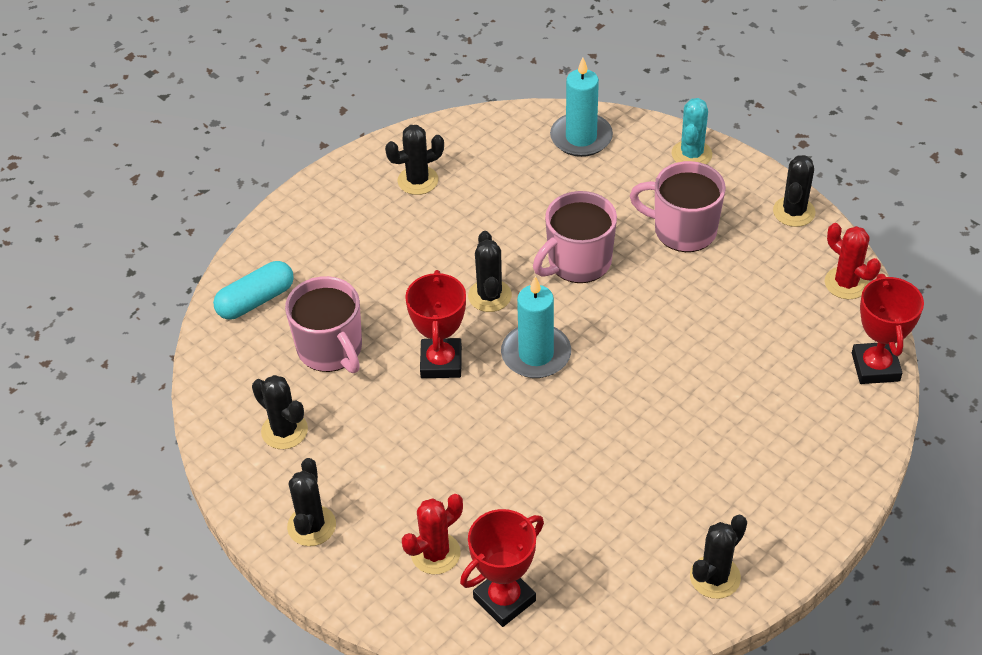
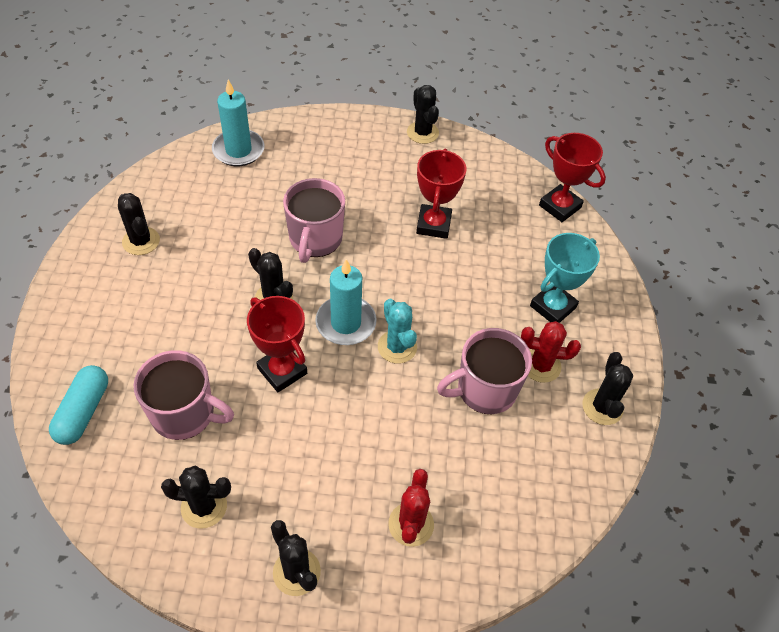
camera: 45 degrees left, 5 degrees up
(418, 180) = (141, 241): black cactus -> black cactus turned 60 degrees counterclockwise
(504, 599) = (490, 524): red trophy -> red trophy (433, 224)
(683, 230) = (365, 180): pink mug -> pink mug (485, 390)
(691, 154) = (324, 126): turquoise cactus -> turquoise cactus (397, 347)
(760, 458) = (552, 307): none -> turquoise trophy
(846, 283) = (494, 162): red cactus -> red cactus (541, 365)

